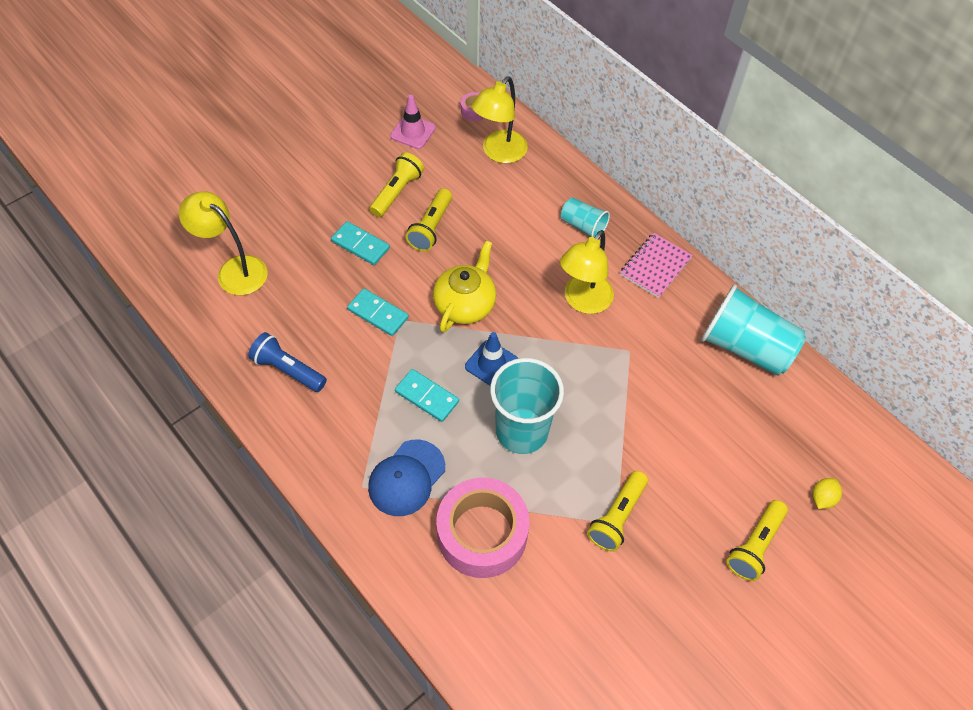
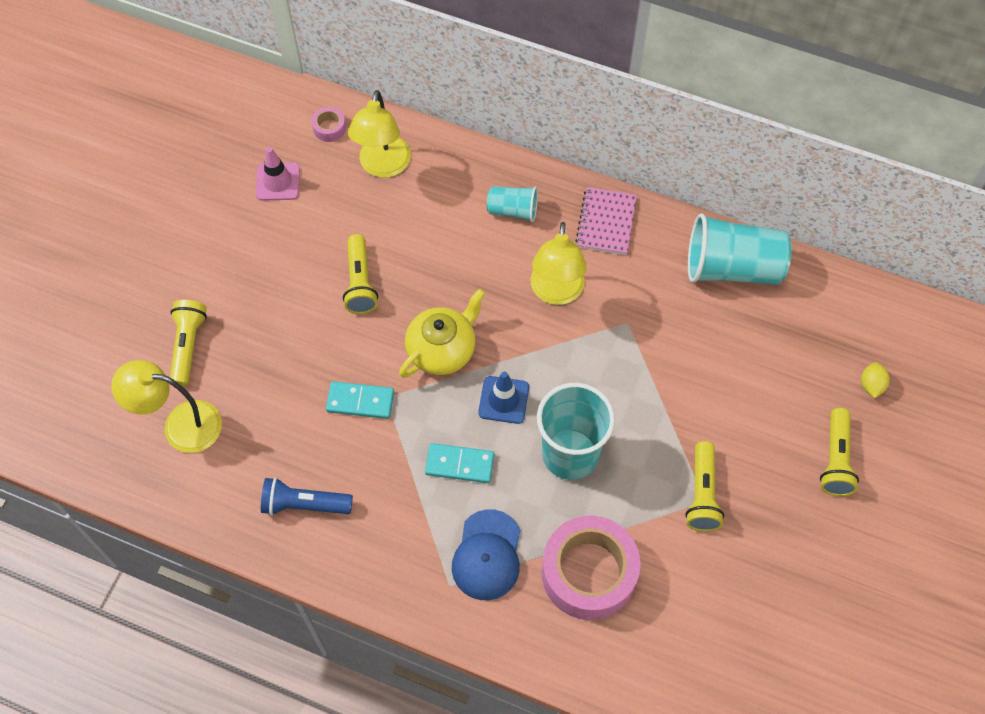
camera: 25 degrees left, 5 degrees up
(360, 245) = (298, 335): turquoise domino -> none
(397, 192) = (301, 258): yellow flashlight -> yellow flashlight (188, 346)
(465, 304) = (442, 349): yellow teapot -> yellow teapot turned 45 degrees clockwise

